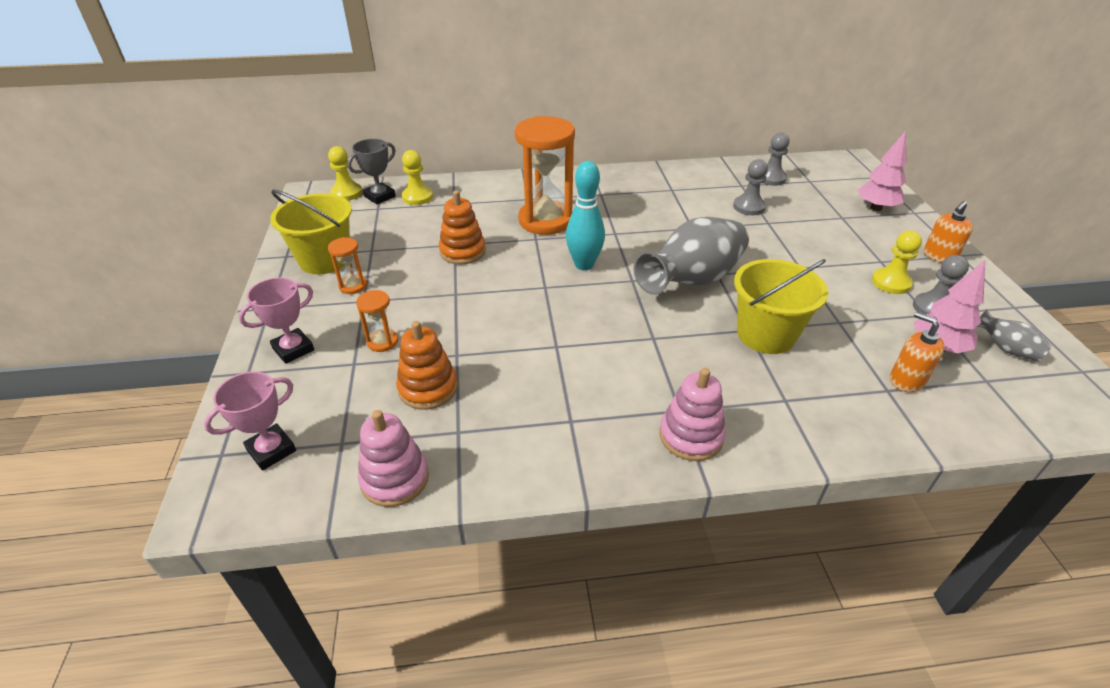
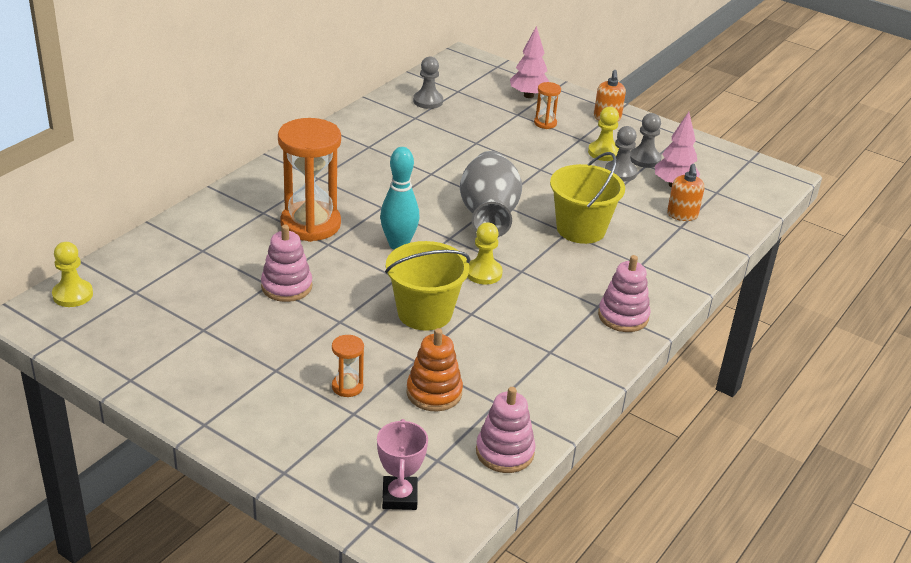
camera: 50 degrees left, 5 degrees down
(293, 349) = (288, 435): pink trophy -> none
(325, 260) = (175, 361): yellow bucket -> yellow bucket (424, 313)
(353, 286) = (244, 365): orange hourglass -> orange hourglass (545, 123)
(380, 196) = (115, 280): grey trophy -> none
(417, 197) = (156, 262): yellow pawn -> yellow pawn (483, 273)
(462, 251) = (286, 286): orange stacking toy -> pink stacking toy
(749, 207) = (446, 135): grey pawn -> grey pawn (620, 172)
(906, 380) = (682, 215): orange soap dispenser -> orange soap dispenser turned 90 degrees counterclockwise
(1006, 348) = (704, 166): grey vase -> none

